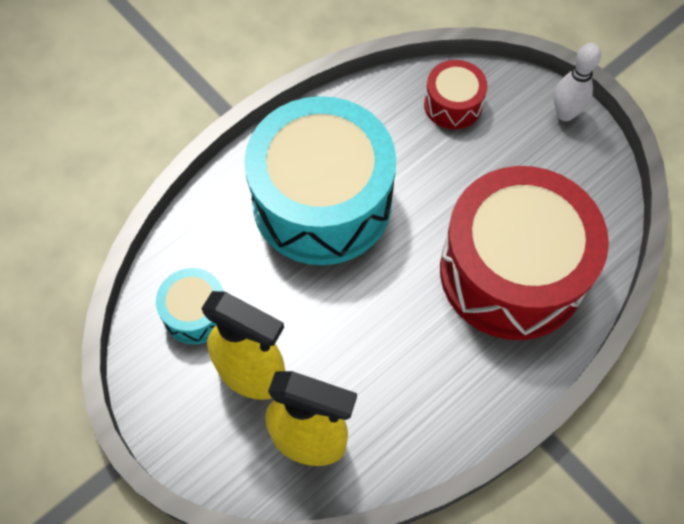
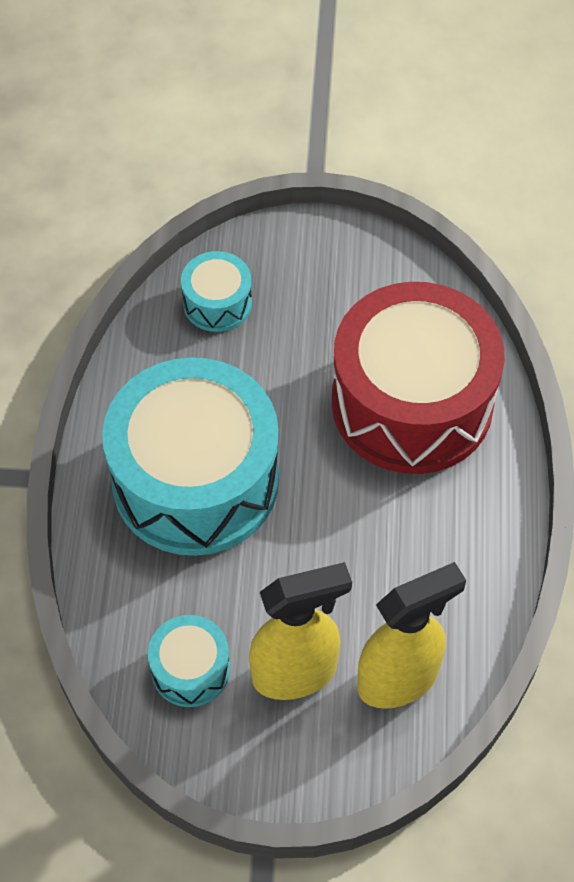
camera: 45 degrees left, 5 degrees down
(453, 104) = (217, 303): red drum -> turquoise drum
(565, 114) = (318, 236): white bowling pin -> none

